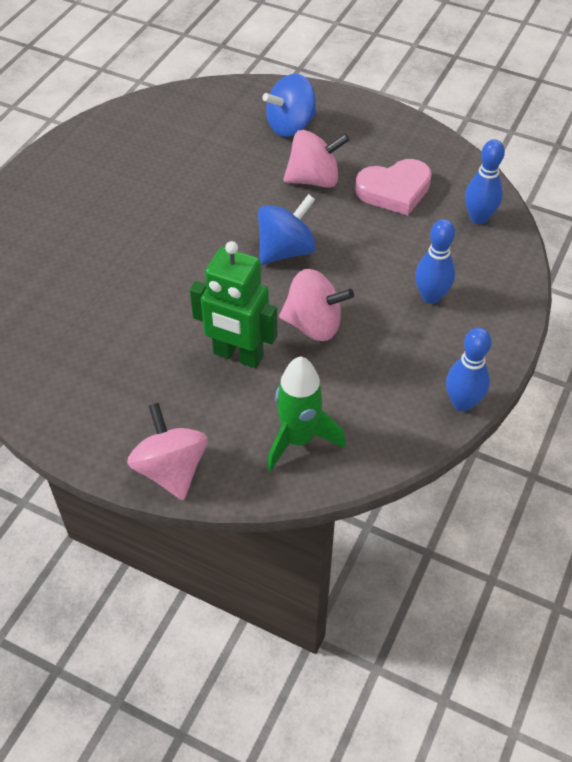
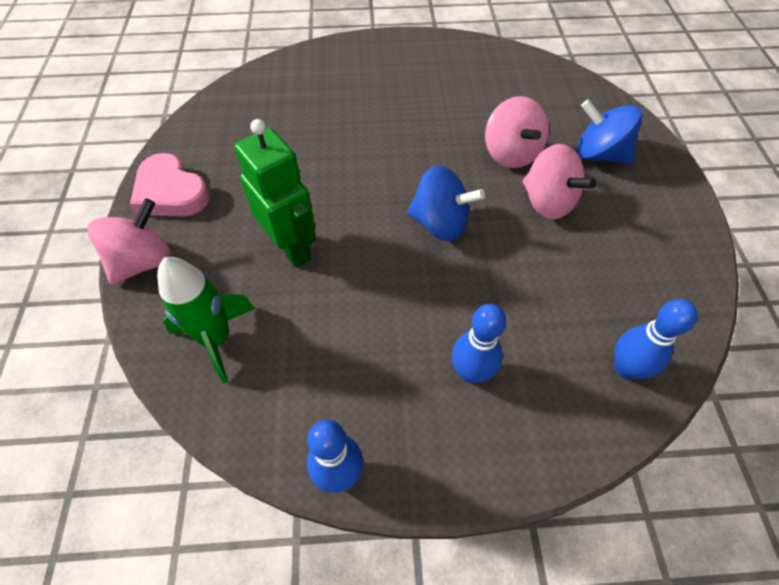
camera: 60 degrees right, 5 degrees up
(238, 355) = (291, 247): green robot -> green robot turned 150 degrees clockwise
(314, 325) = (363, 286): pink spinning top -> pink spinning top (511, 154)
(394, 191) = (593, 271): pink heart -> pink heart (171, 192)

